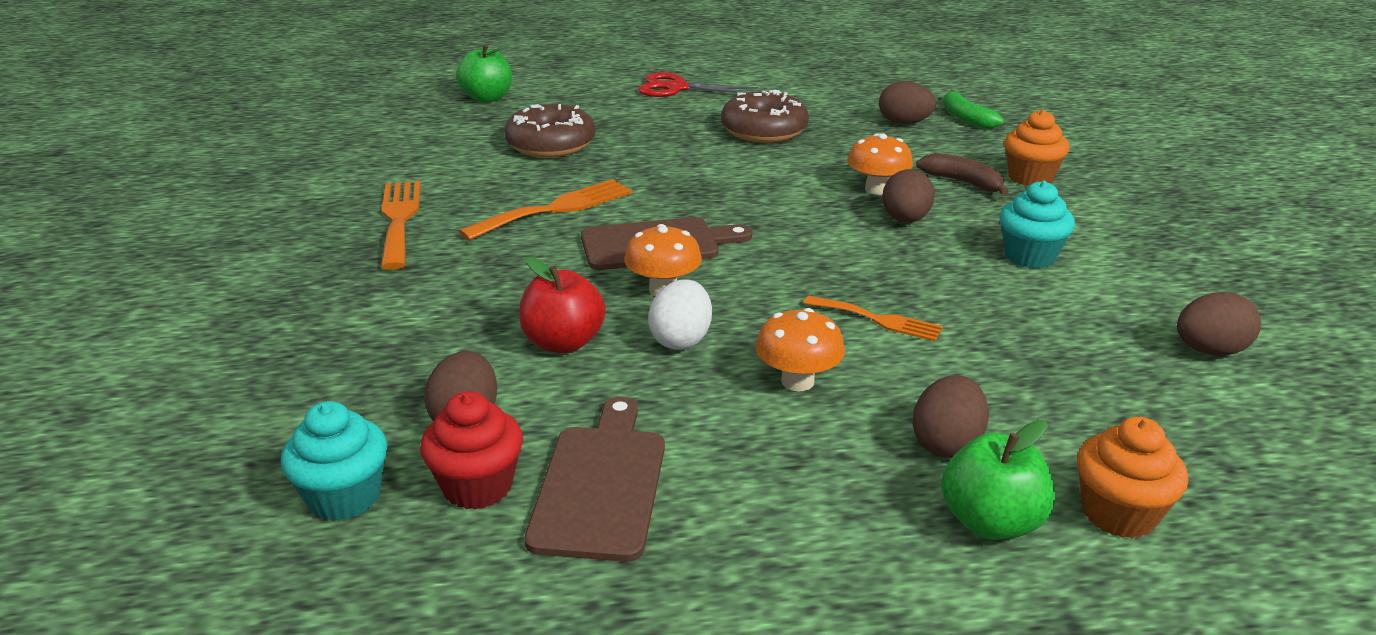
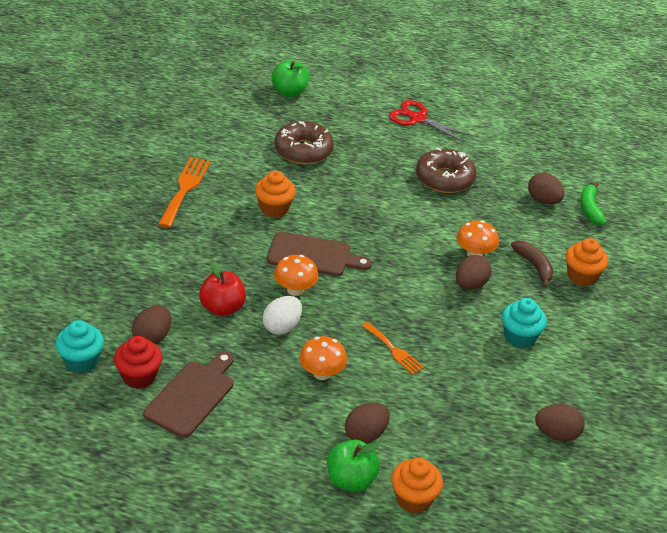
camera: 20 degrees right, 10 degrees up
(556, 209) = (274, 208): orange fork -> orange cupcake

